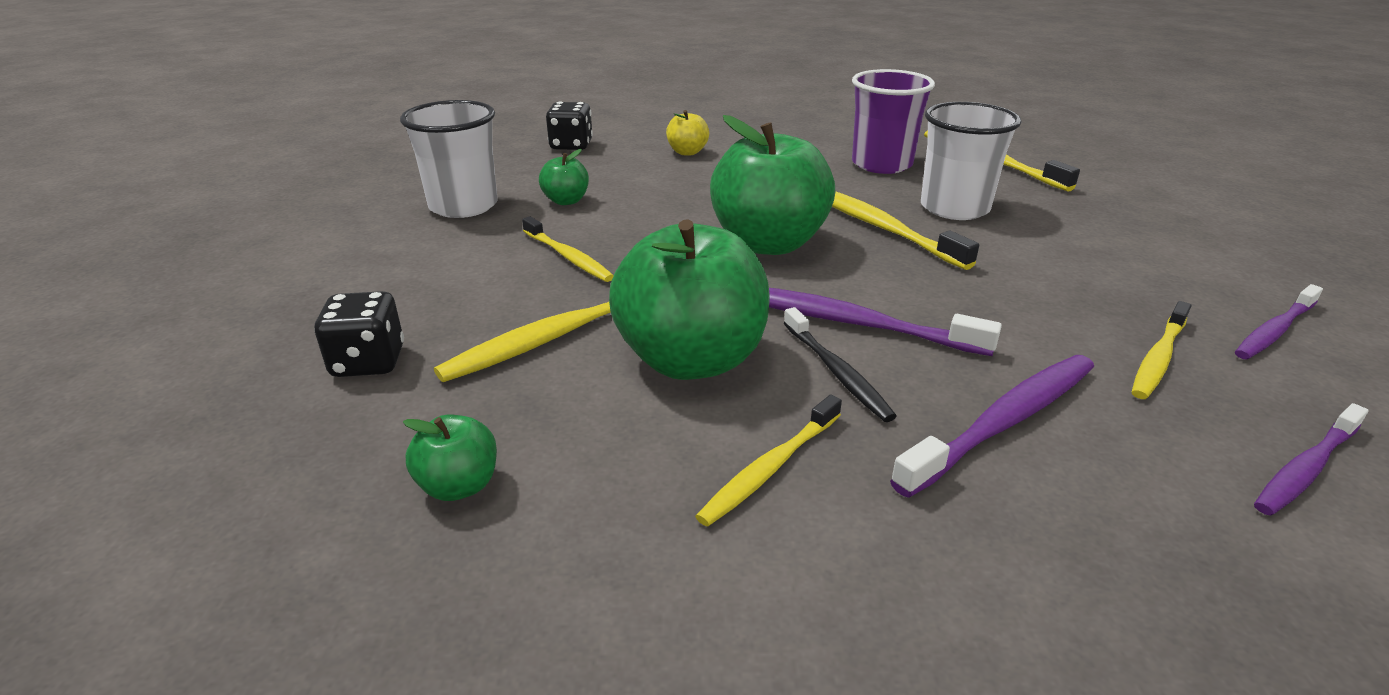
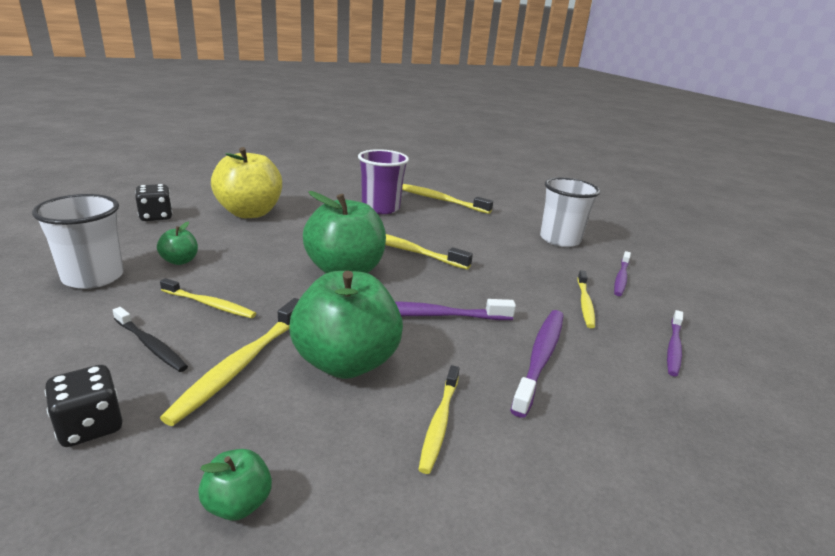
camera: 30 degrees left, 5 degrees down
(687, 152) = (249, 213): yellow apple -> yellow apple, size x2.21
(837, 372) = (438, 349): black toothbrush -> black toothbrush (151, 345)
(954, 208) = (438, 231): white cup -> white cup (560, 239)

